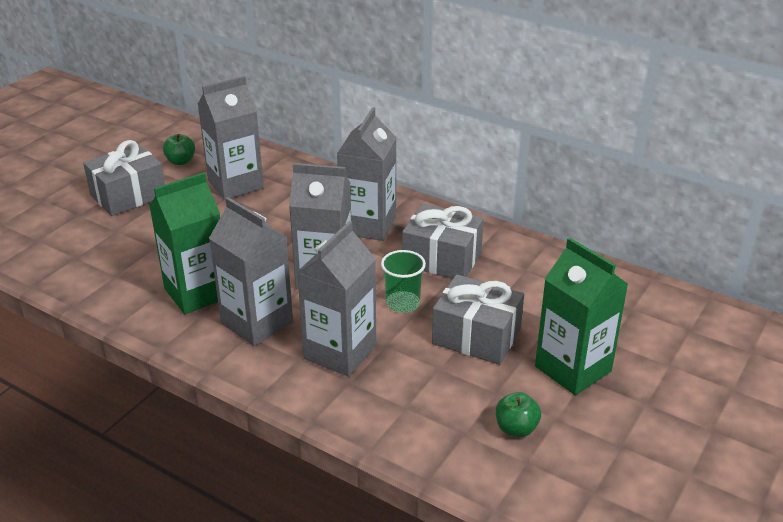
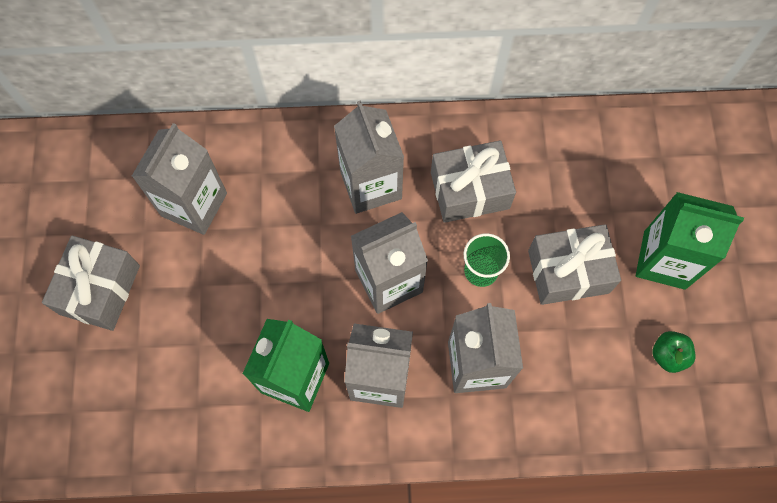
camera: 35 degrees left, 35 degrees up
(180, 161) = (104, 204): green apple -> none

